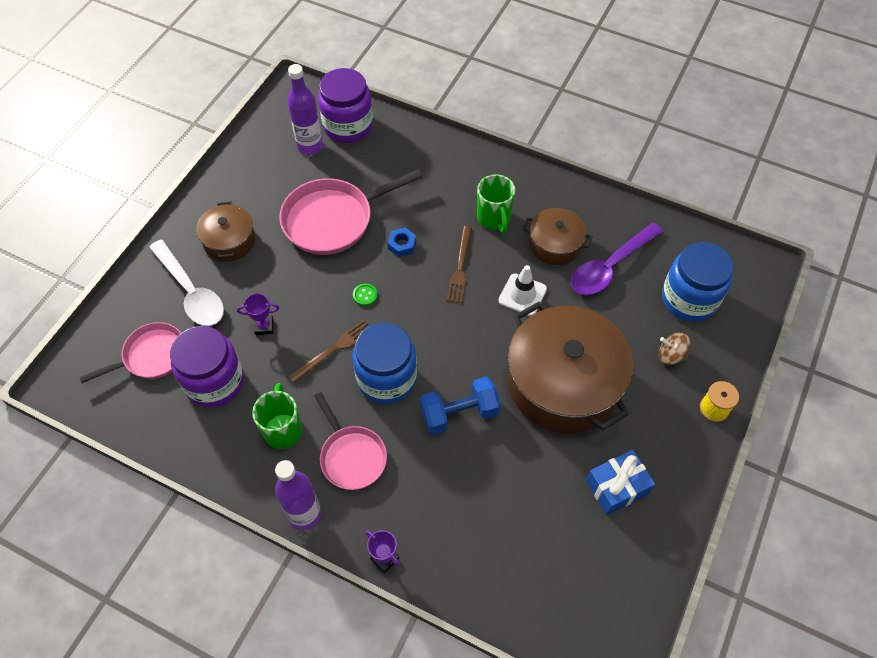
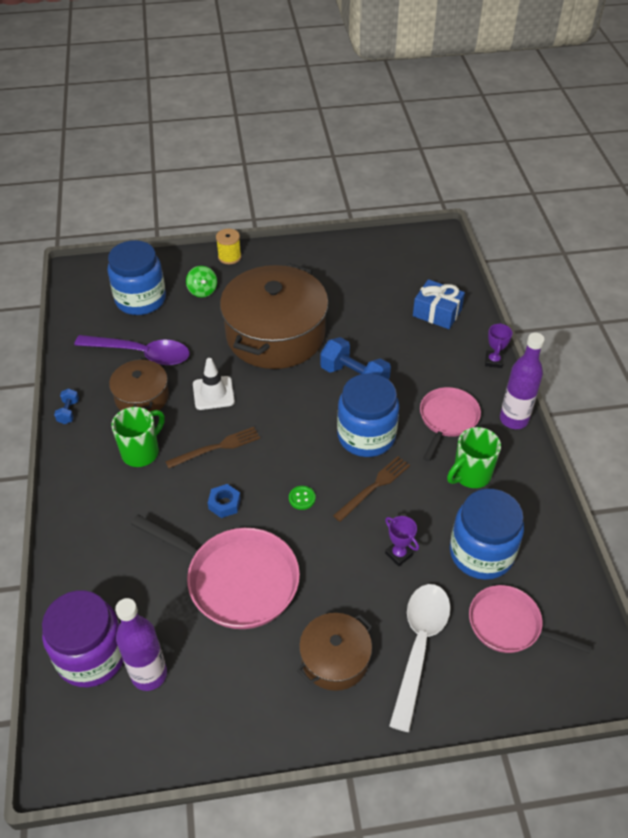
camera: 125 degrees left, 10 degrees down
(214, 381) = (481, 553): purple jar -> blue jar
(333, 350) = (374, 487): brown fork -> brown fork turned 120 degrees clockwise
(573, 192) = (68, 412): none -> blue dumbbell
(616, 487) = (331, 278): blue gift -> blue gift (437, 313)
(670, 355) = (202, 291): brown spinning top -> green spinning top

